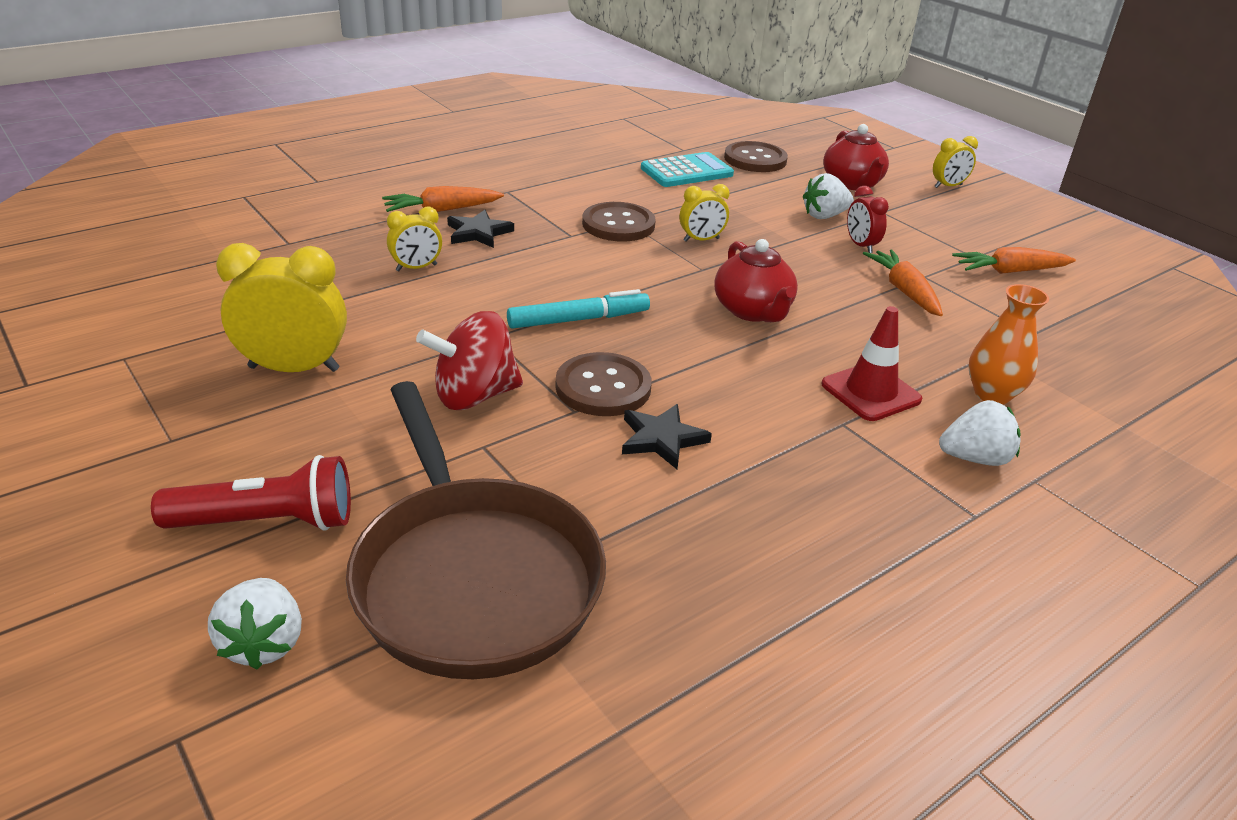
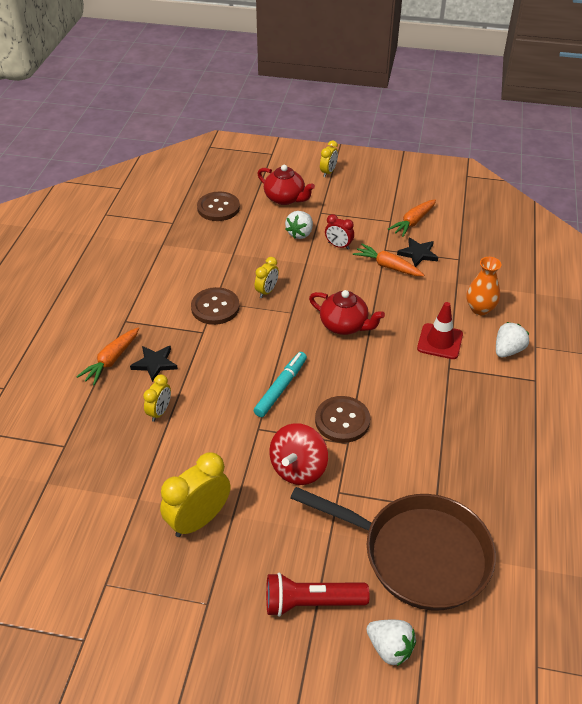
camera: 40 degrees left, 10 degrees up
(266, 522) = (312, 602): red flashlight -> red flashlight turned 135 degrees counterclockwise
(662, 439) = (398, 430): black star -> black star (418, 254)
(686, 171) = (197, 241): turquoise calculator -> none

